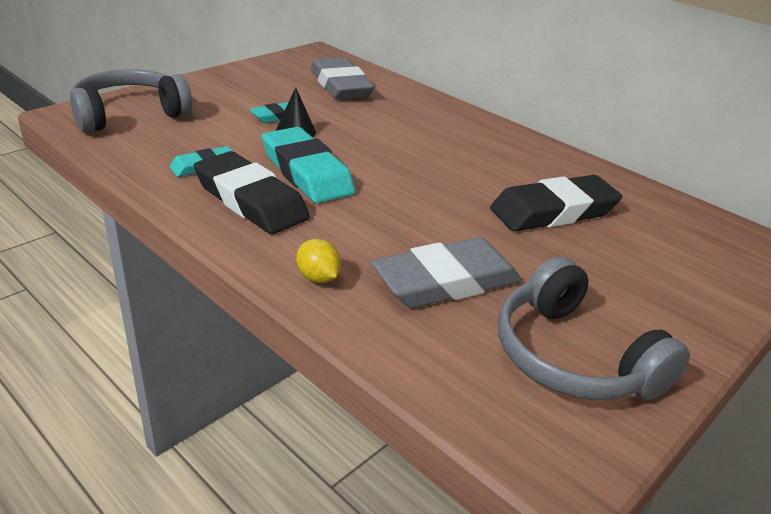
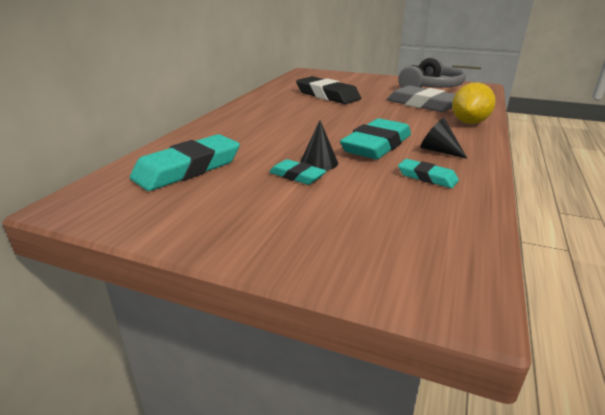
camera: 110 degrees left, 5 degrees down
(129, 115) = (399, 252): grey headphones -> none
(250, 200) = (438, 151): black eraser -> black cone
(318, 278) = (469, 122): yellow lemon -> yellow lemon, size x1.73
(340, 86) = (188, 169): grey eraser -> turquoise eraser

